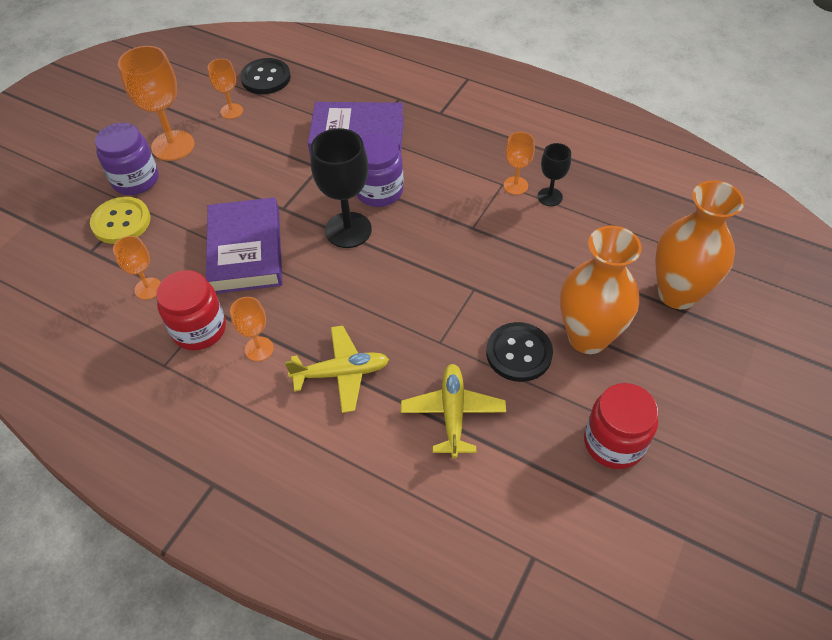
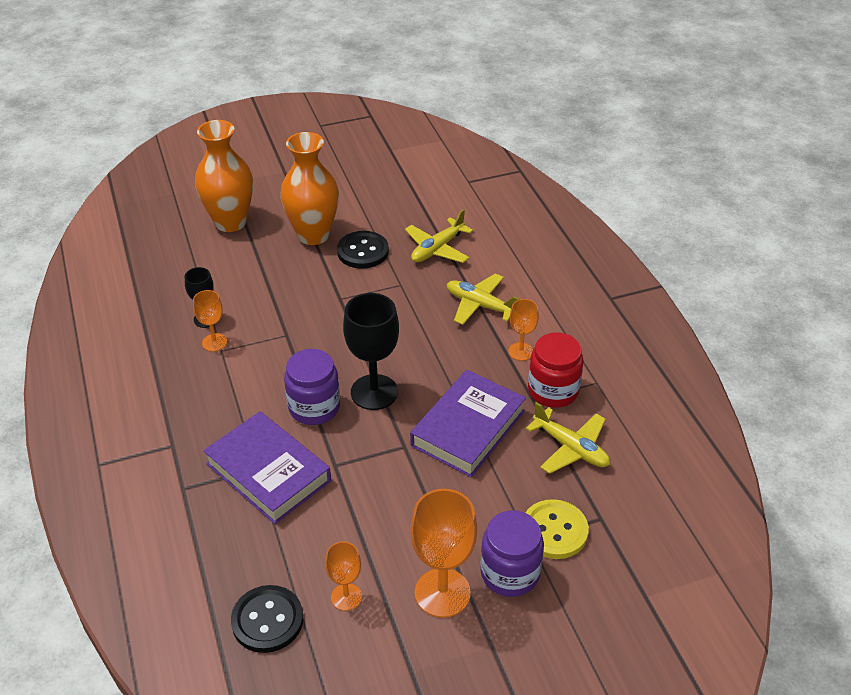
camera: 140 degrees left, 10 degrees down
(148, 288) = (571, 448): orange goblet -> yellow plane
(614, 442) = (371, 191): red jar -> none

